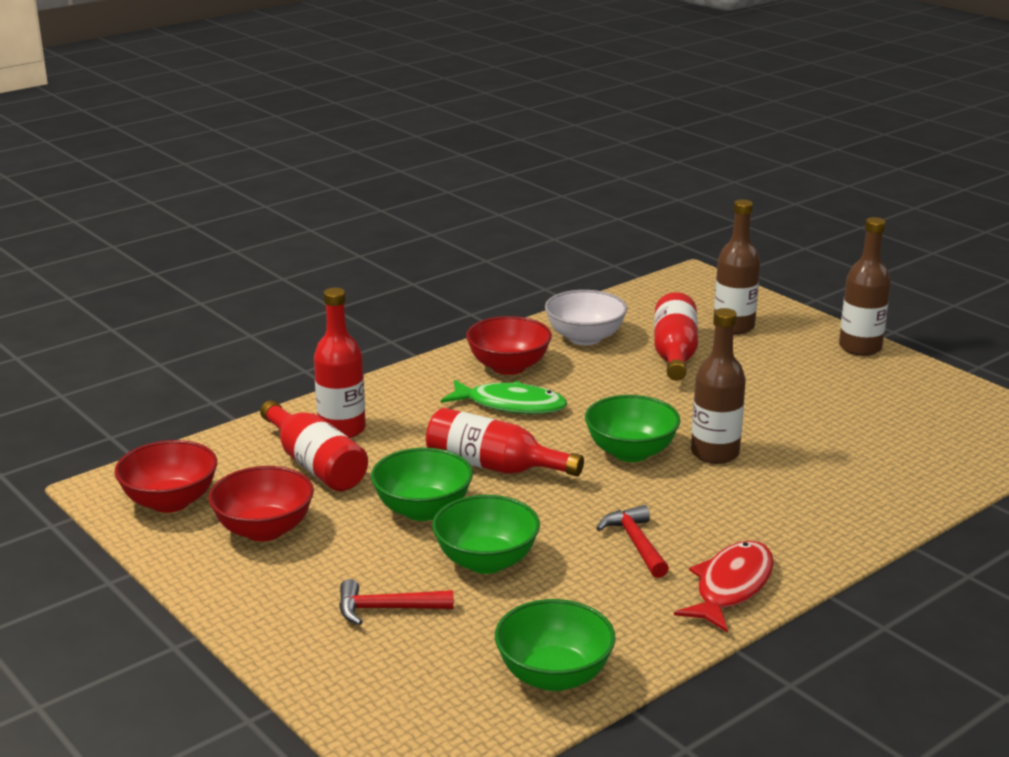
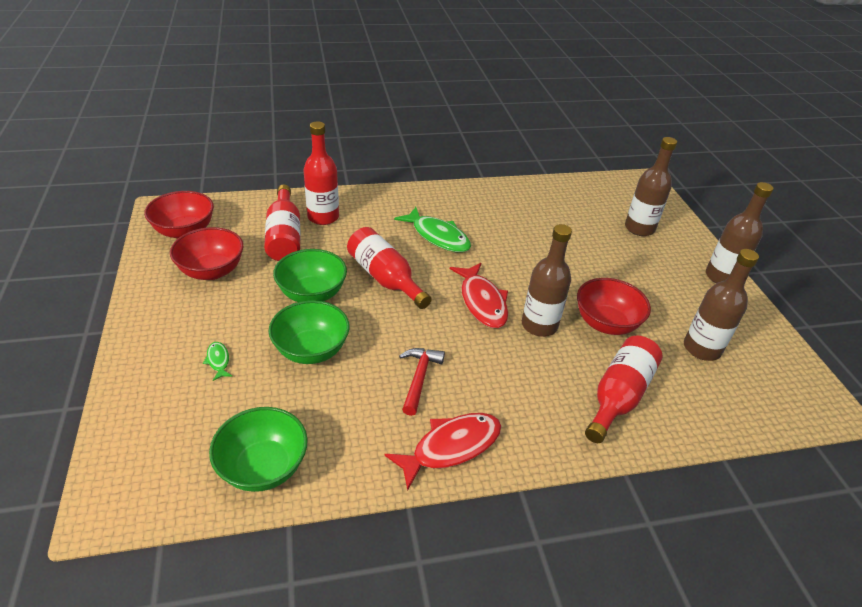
camera: 25 degrees right, 15 degrees up
(386, 609) = (218, 361): red hammer -> green fish
(508, 367) = (462, 208): red bowl -> red bowl (606, 323)
(585, 338) = (530, 203): white bowl -> none
(630, 452) = (482, 302): green bowl -> red fish
(675, 353) = (580, 235): red bottle -> red bottle (619, 396)
(896, 419) = (701, 348): none -> brown bottle

